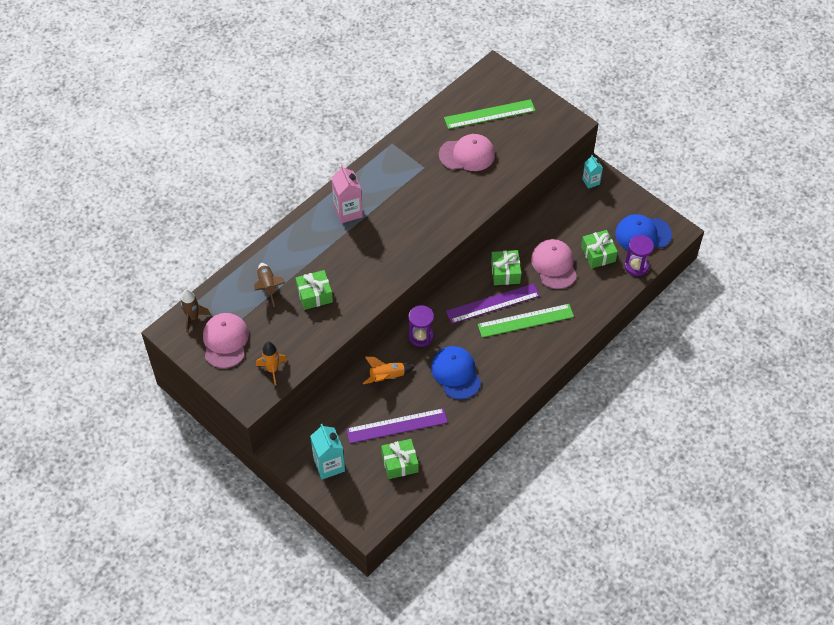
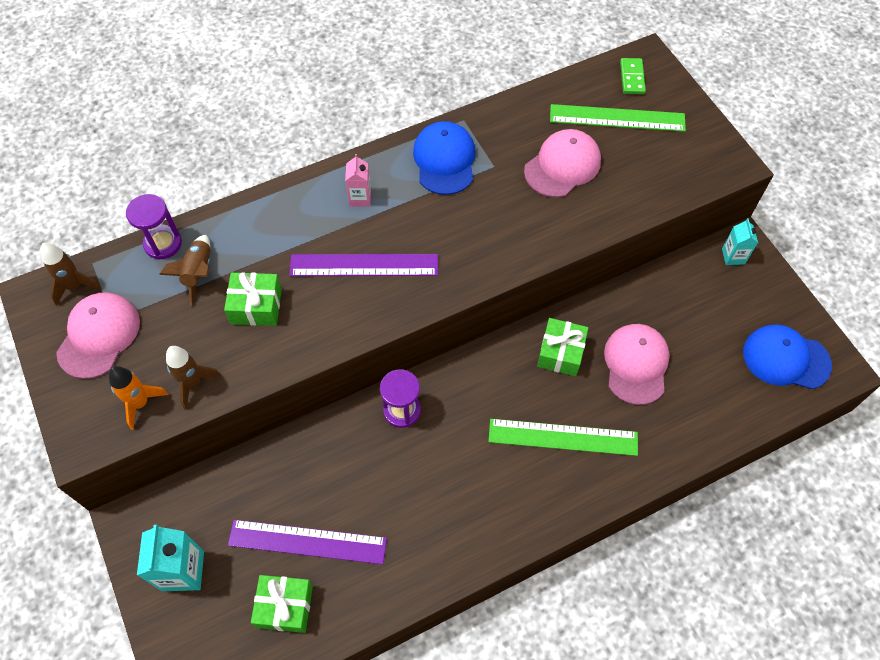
camera: 20 degrees right, 5 degrees up
(299, 349) = (193, 384): none -> brown rocket
(348, 211) = (360, 198): pink carton -> pink carton, size x0.61
(387, 377) = (327, 457): orange rocket -> none
(456, 373) = (428, 487): blue cap -> blue cap (444, 160)
(467, 155) = (562, 166): pink cap -> pink cap turned 60 degrees counterclockwise
(489, 85) = (632, 78): none -> green domino
(493, 303) = (524, 394): purple ruler -> purple ruler (364, 265)
(598, 254) = (708, 368): green gift -> none
(636, 266) = (760, 405): purple hourglass -> purple hourglass (163, 243)

